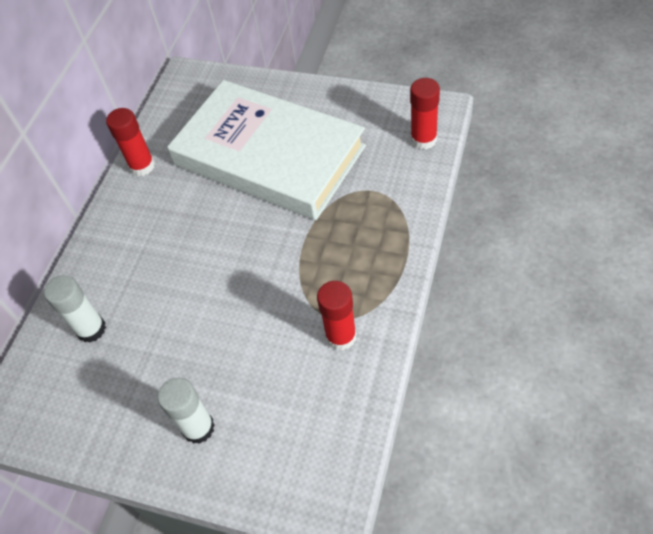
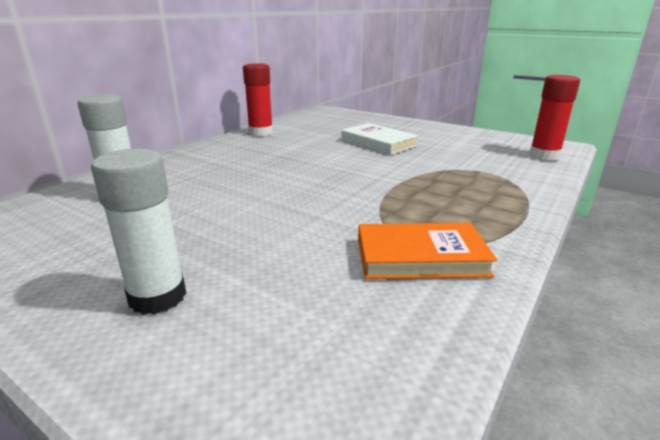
camera: 10 degrees right, 30 degrees down
(269, 155) = (378, 143): white book -> white book, size x0.40
(341, 336) = (420, 257): red glue stick -> orange book

